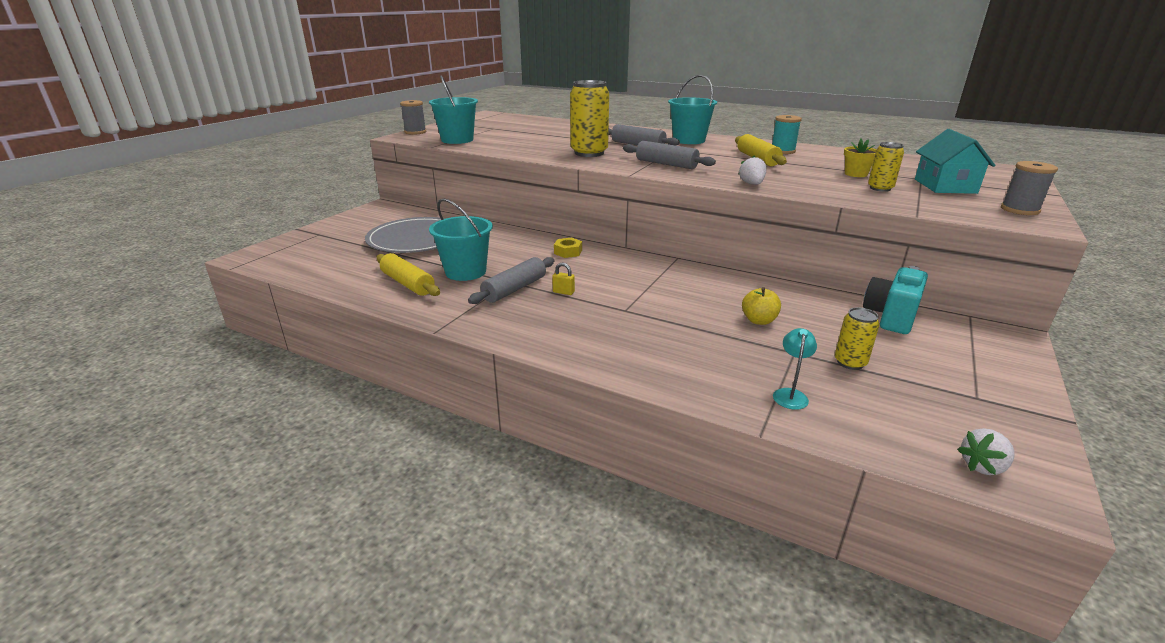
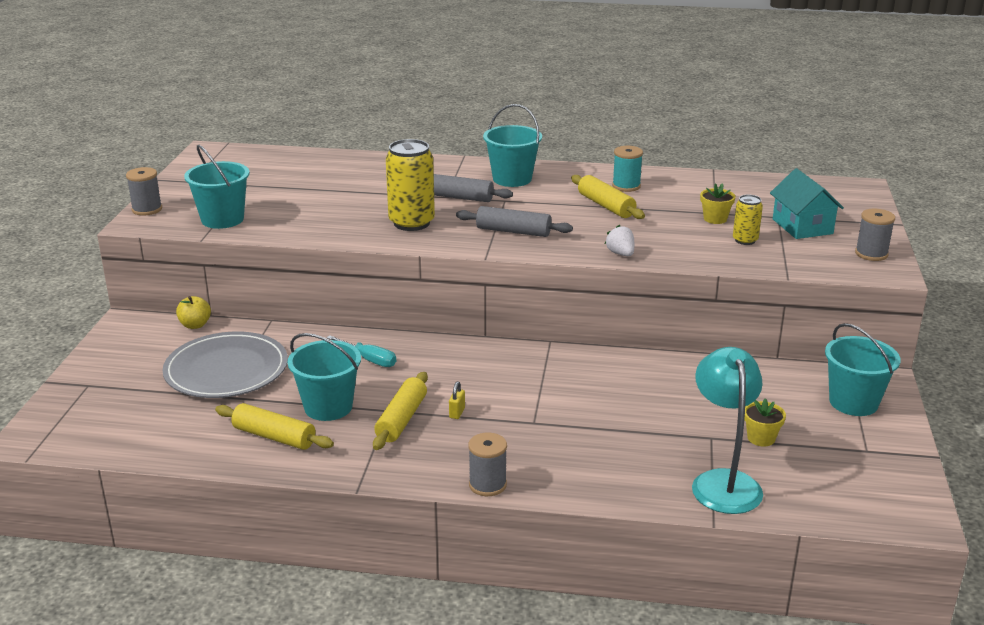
camera: 20 degrees left, 0 degrees up
(514, 289) = (401, 419): grey rolling pin -> yellow rolling pin
(523, 248) = (369, 359): none -> turquoise screwdriver
(548, 349) = (487, 485): none -> grey spool
(563, 292) = (457, 413): yellow padlock -> yellow padlock turned 75 degrees counterclockwise
(568, 252) = (425, 355): yellow nut -> none
(759, 320) = (666, 408): yellow apple -> yellow apple (195, 325)
(790, 394) = (723, 482): turquoise lamp -> turquoise lamp, size x2.25
(850, 362) = (761, 438): yellow can -> yellow flower pot
(890, 317) = (781, 379): turquoise camera -> none
(970, 350) = (853, 402): none -> turquoise bucket
(982, 466) = (880, 511): white strawberry -> none

